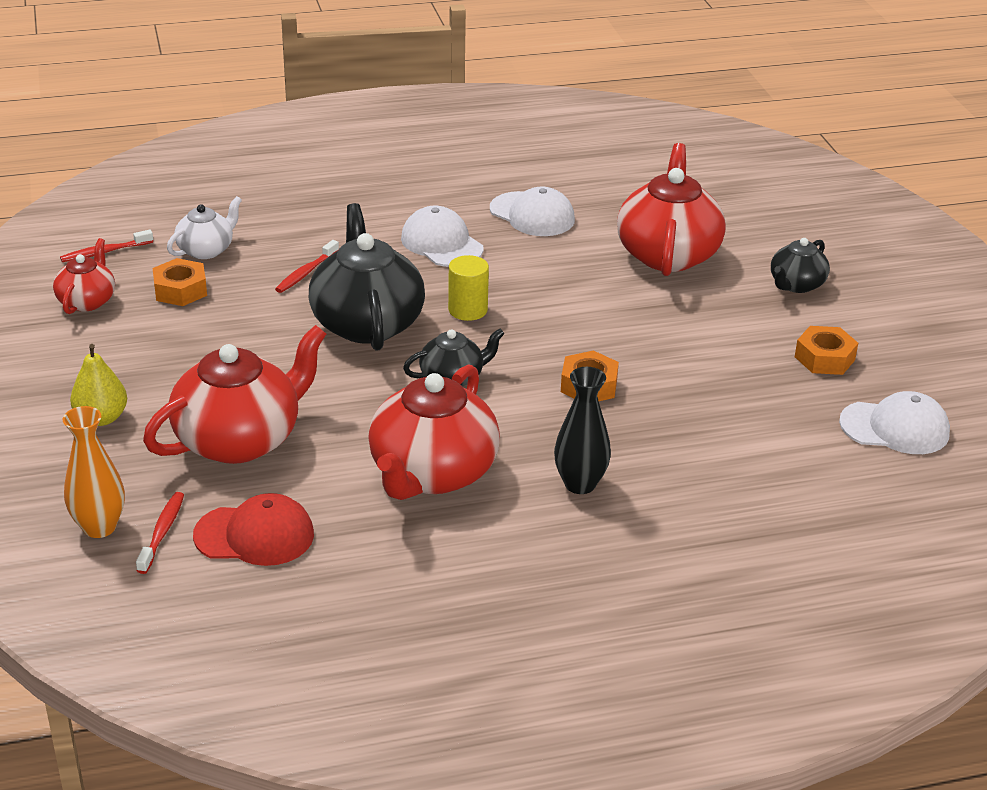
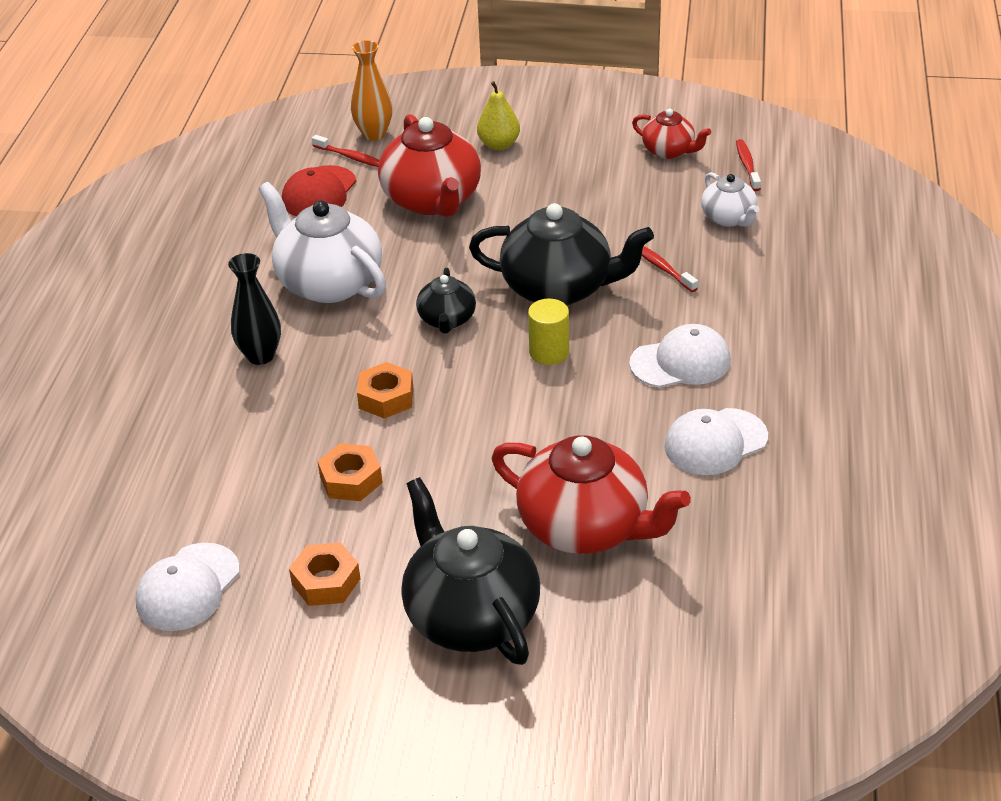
camera: 115 degrees right, 5 degrees up
(180, 290) = (664, 197): orange nut -> orange nut (351, 480)
(432, 473) = (328, 283): red teapot -> white teapot
(796, 285) = (470, 615): black teapot -> black teapot, size x1.88

